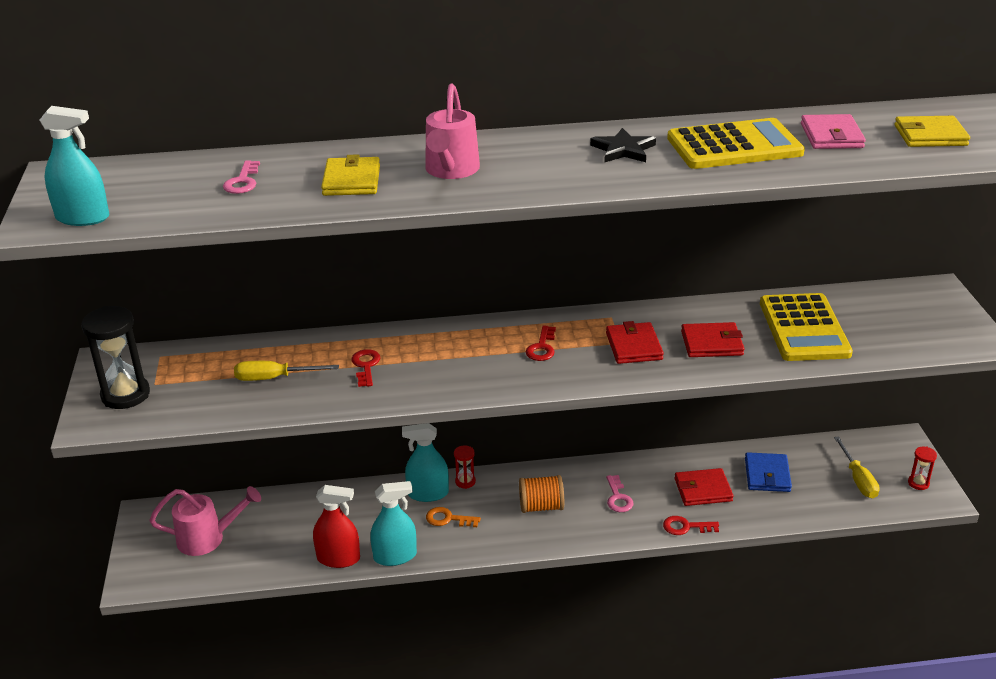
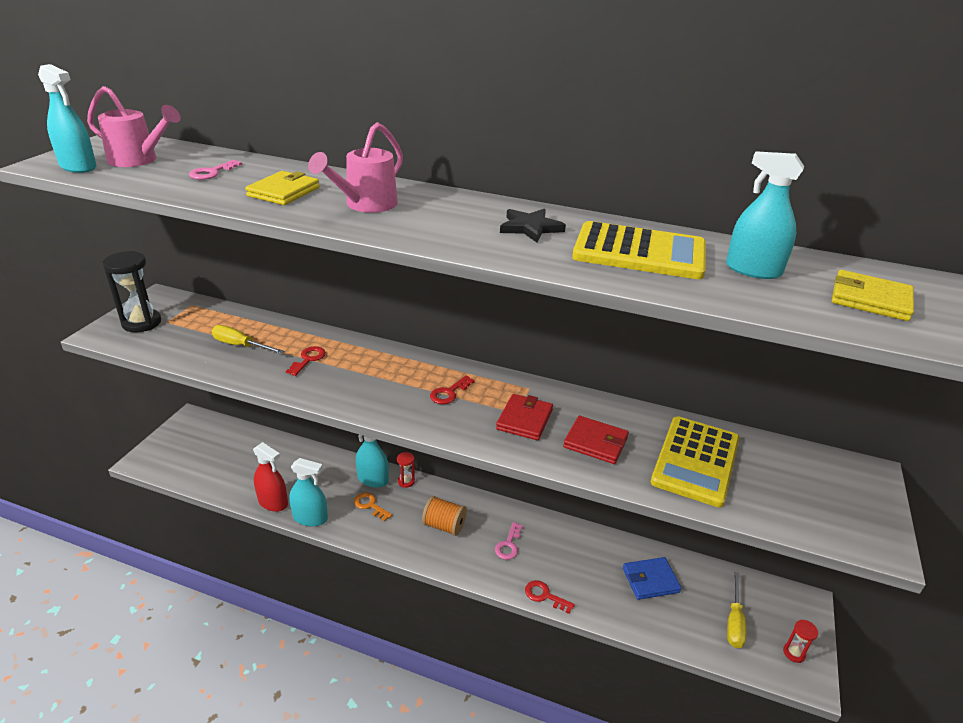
camera: 25 degrees right, 0 degrees up
(208, 538) = (209, 450): pink watering can -> pink watering can (138, 160)
(703, 490) = (584, 569): red wallet -> none
(767, 475) = (650, 580): blue wallet -> blue wallet turned 45 degrees clockwise
(831, 136) = (753, 270): pink wallet -> turquoise spray bottle

